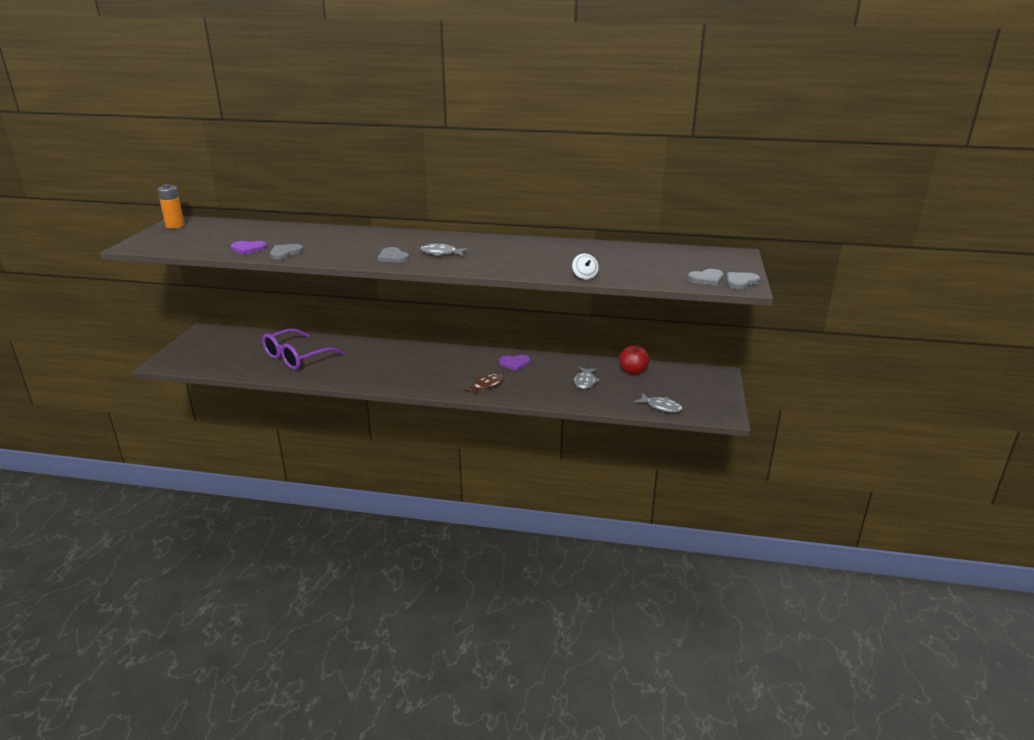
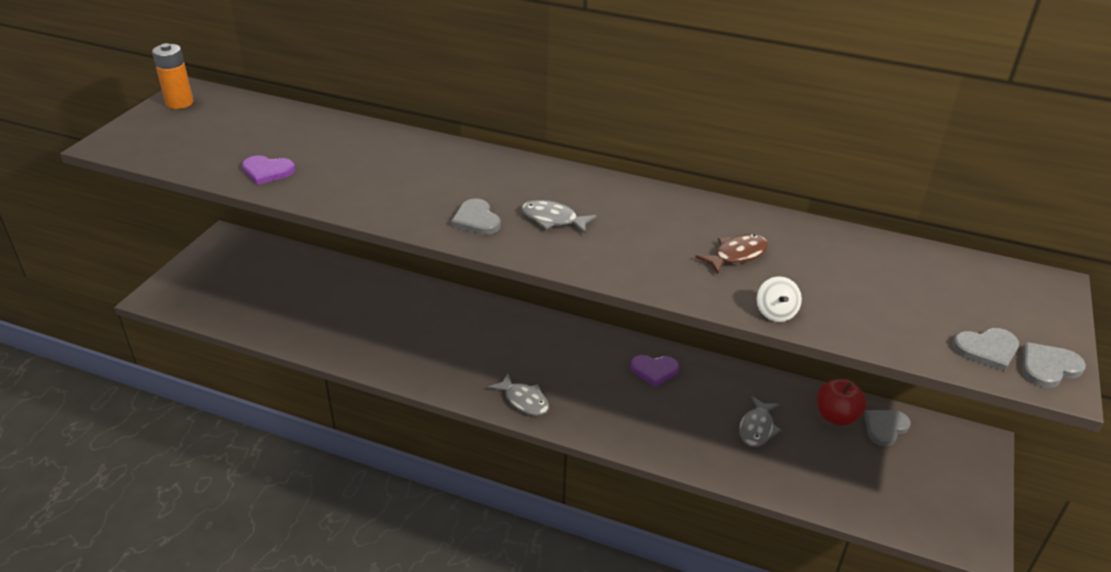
camera: 10 degrees right, 10 degrees up
(285, 253) = (318, 188): grey heart -> grey heart (885, 427)
(296, 358) = (339, 311): purple glasses -> none
(486, 386) = (602, 413): brown fish -> brown fish (736, 255)
(661, 407) = (871, 505): grey fish -> grey fish (524, 400)

